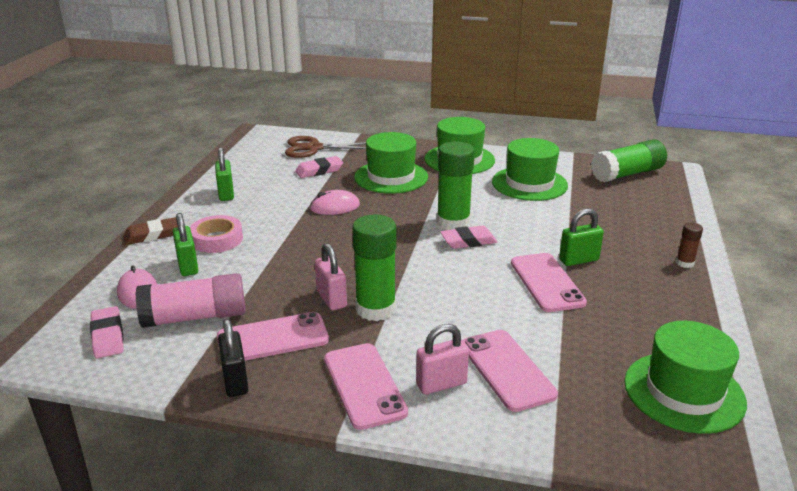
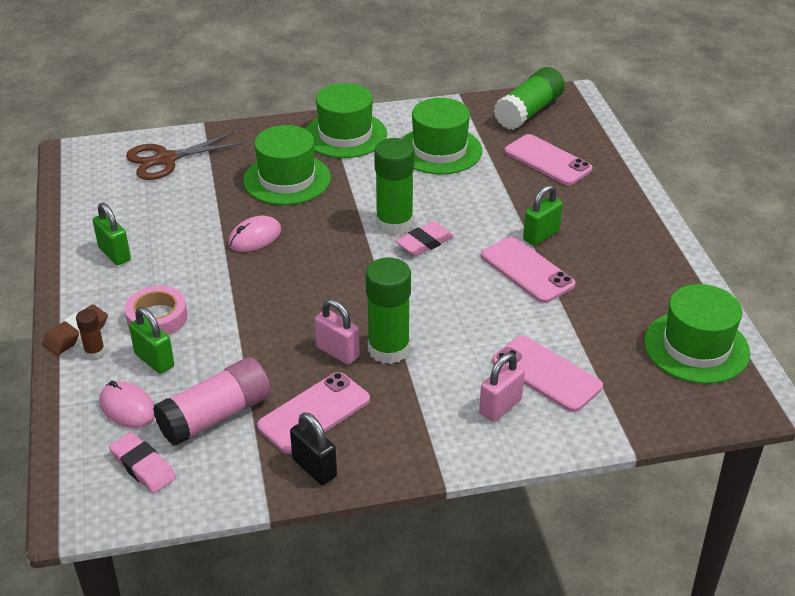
camera: 25 degrees left, 10 degrees up
(319, 171) = (198, 191): pink eraser -> none
(364, 385) = (435, 431): pink phone -> pink phone (547, 160)
(685, 263) = (635, 211): brown glue stick -> brown glue stick (94, 351)

